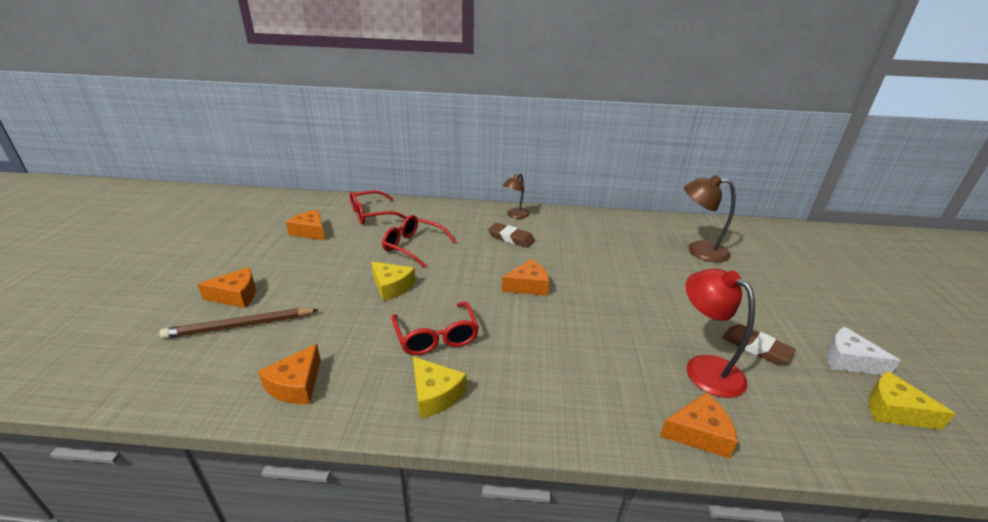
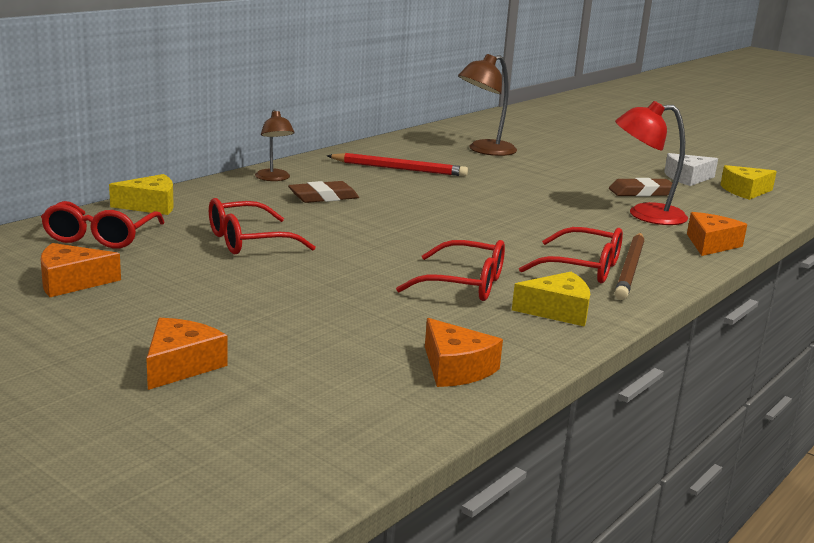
camera: 55 degrees left, 10 degrees down
(240, 326) = (274, 376): brown pencil -> brown pencil (630, 269)
(391, 287) = (327, 276): yellow cheese -> yellow cheese (150, 206)
(528, 286) = (435, 223): orange cheese -> none
(534, 377) = (583, 268): none -> red glasses
(601, 239) = (399, 168): none -> red pencil

